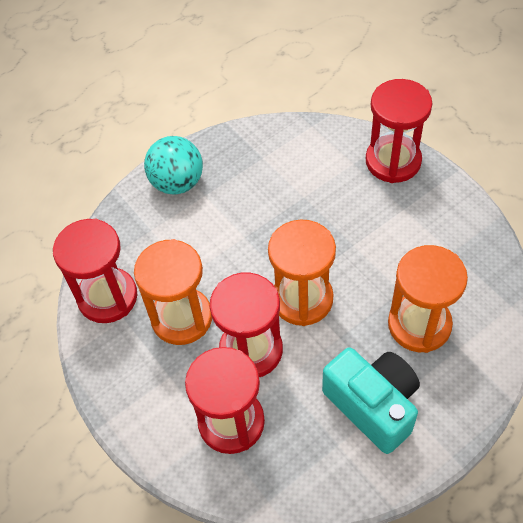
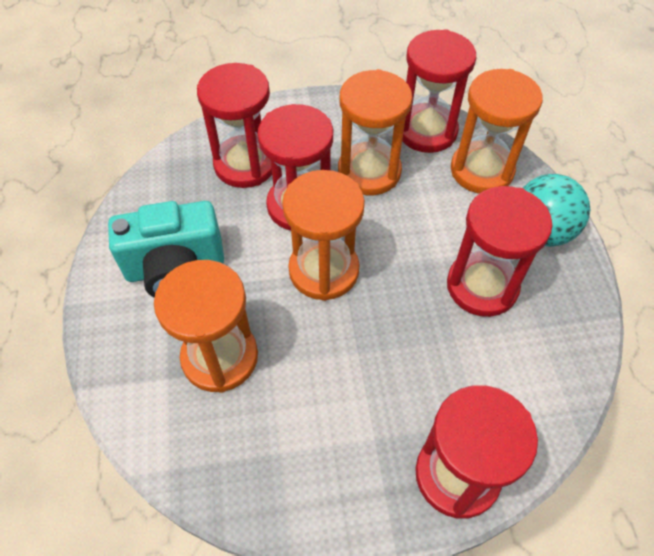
camera: 115 degrees right, 0 degrees up
(134, 240) = (481, 170): none -> orange hourglass
(250, 198) = (482, 286): none -> red hourglass

